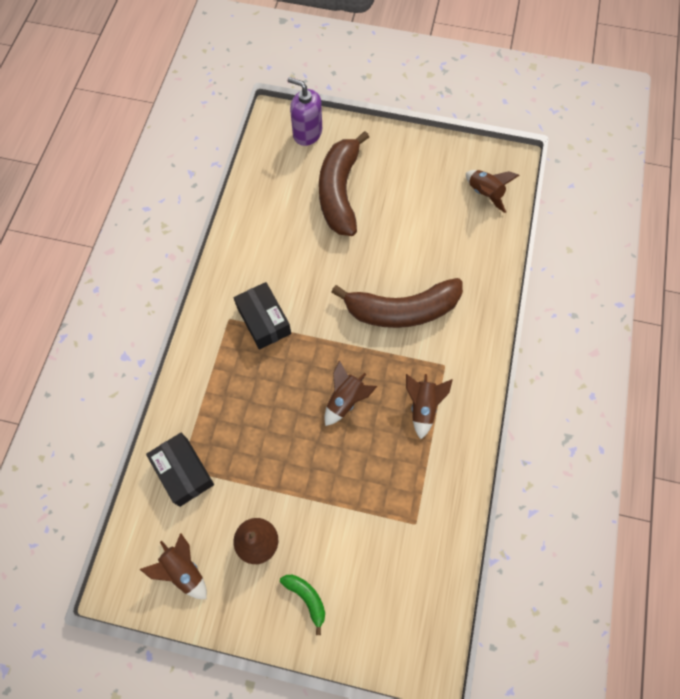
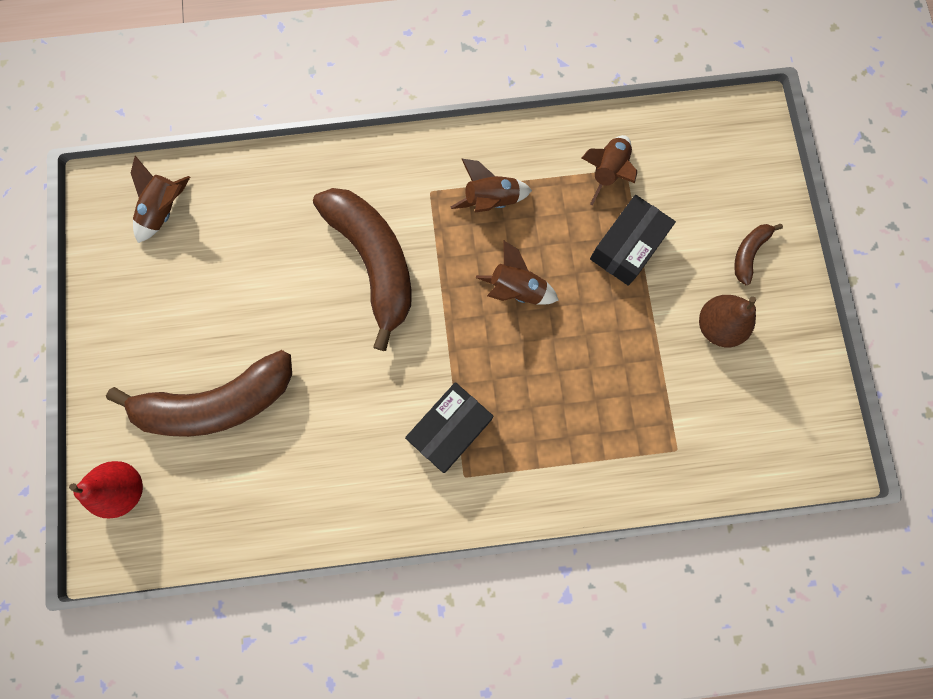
camera: 110 degrees left, 10 degrees up
(183, 472) = (679, 445): black box -> black box (627, 246)
(184, 569) = (782, 395): brown rocket -> brown rocket (607, 172)
(306, 597) = (748, 253): green banana -> brown banana
(307, 133) = (125, 488): purple soap dispenser -> red pear

